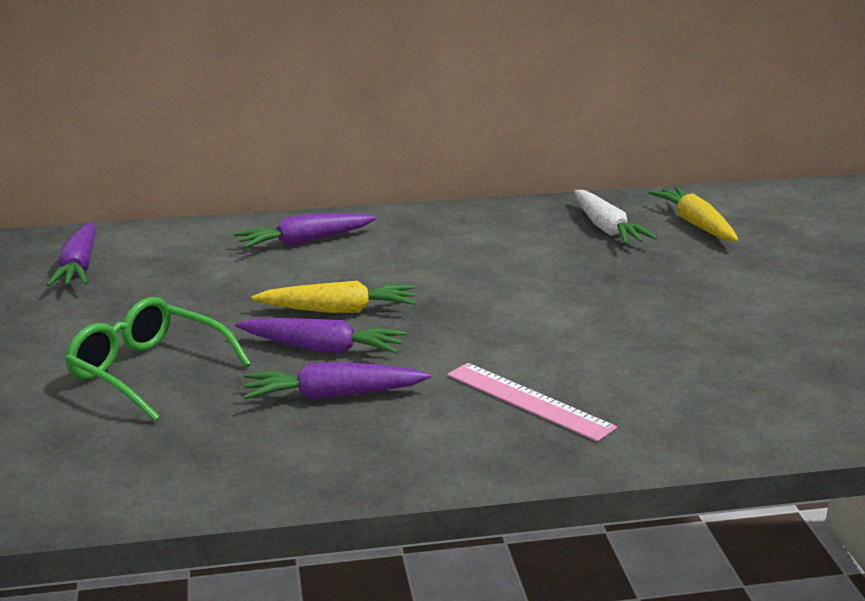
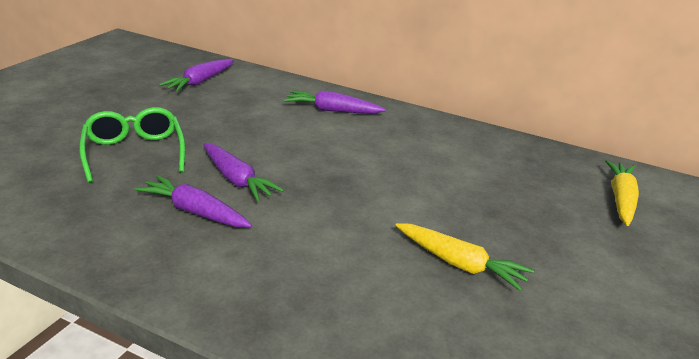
camera: 35 degrees right, 5 degrees up
(338, 310) = (283, 160): yellow carrot -> yellow carrot (460, 264)
(529, 401) = (297, 275): pink ruler -> none
(606, 228) = (543, 176): white carrot -> none

